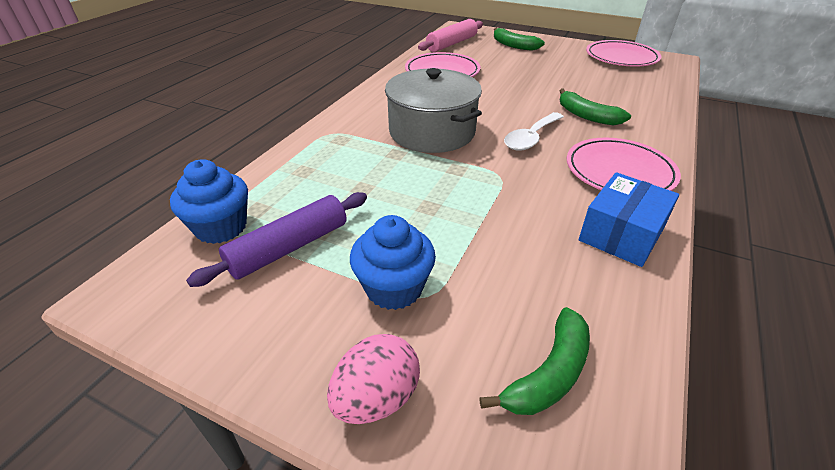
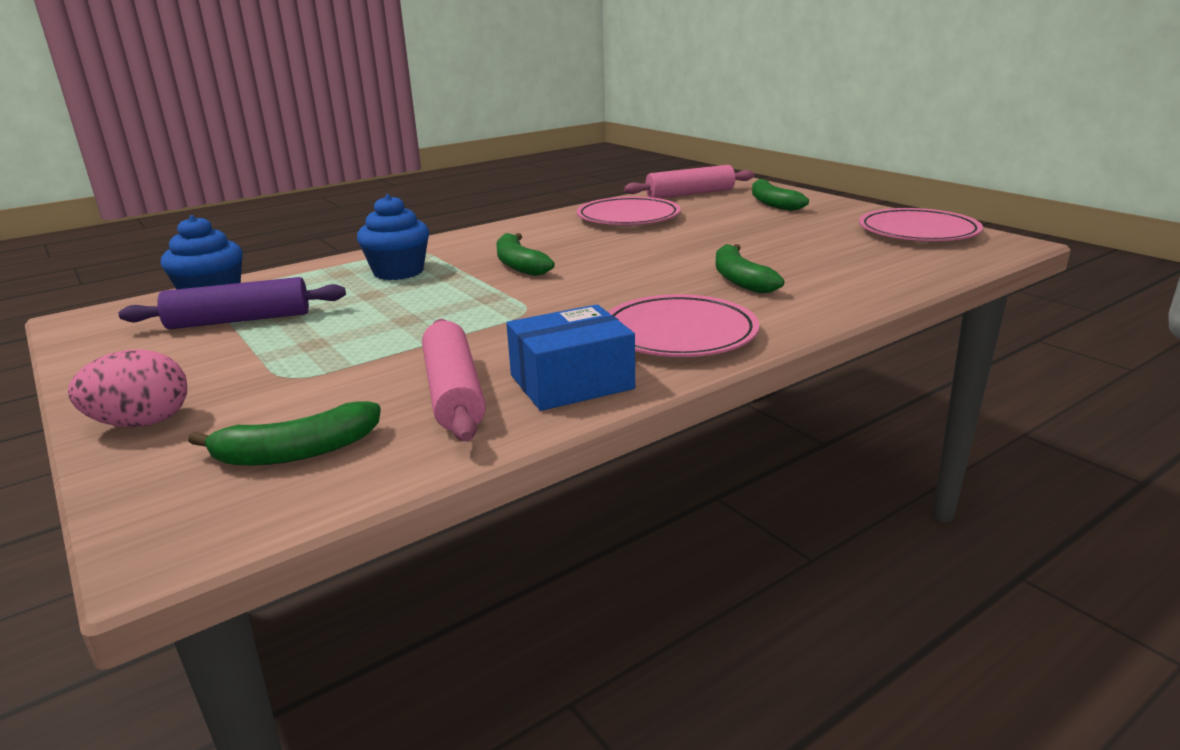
camera: 30 degrees right, 15 degrees down
(394, 288) = (273, 365): blue cupcake -> blue cupcake (398, 272)
(432, 132) = (519, 265): grey pot -> green banana
(531, 138) = (625, 287): white spoon -> none
(566, 270) = (454, 393): none -> pink rolling pin

